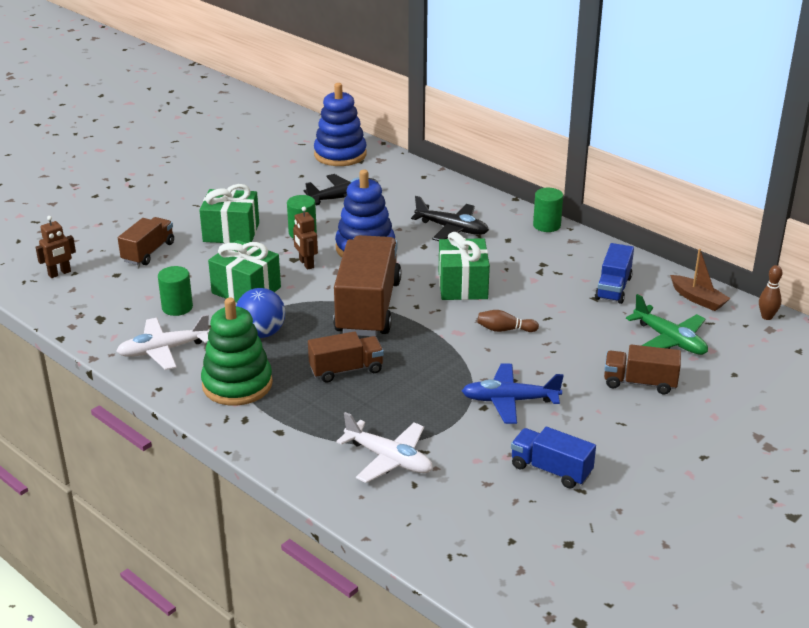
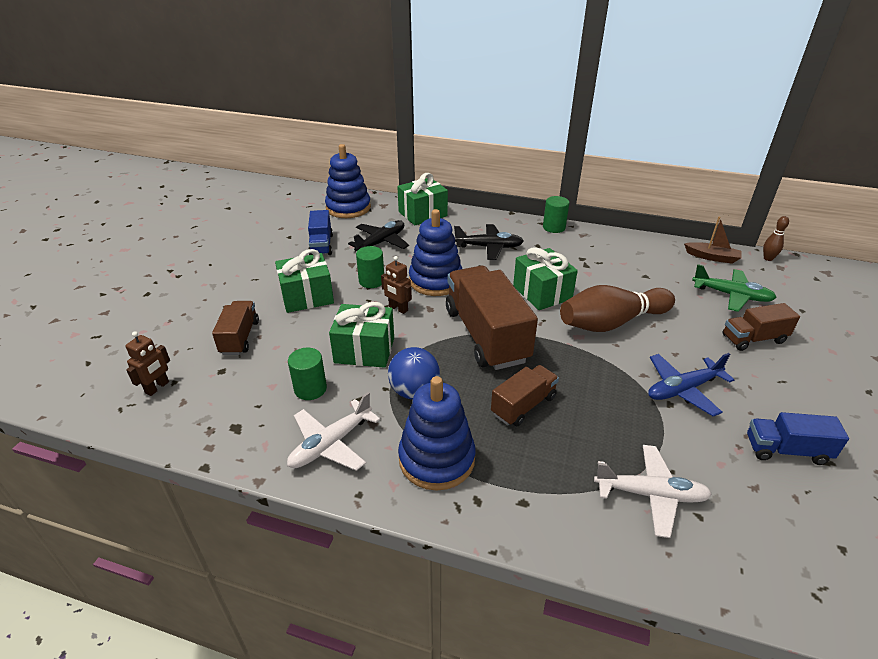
camera: 25 degrees left, 5 degrees up
(237, 384) = (436, 459): green stacking toy -> blue stacking toy
(414, 178) = (422, 214): none -> green gift
(504, 330) = (611, 323): brown bowling pin -> brown bowling pin, size x2.33
(613, 288) = (649, 264): blue truck -> blue truck (321, 245)

